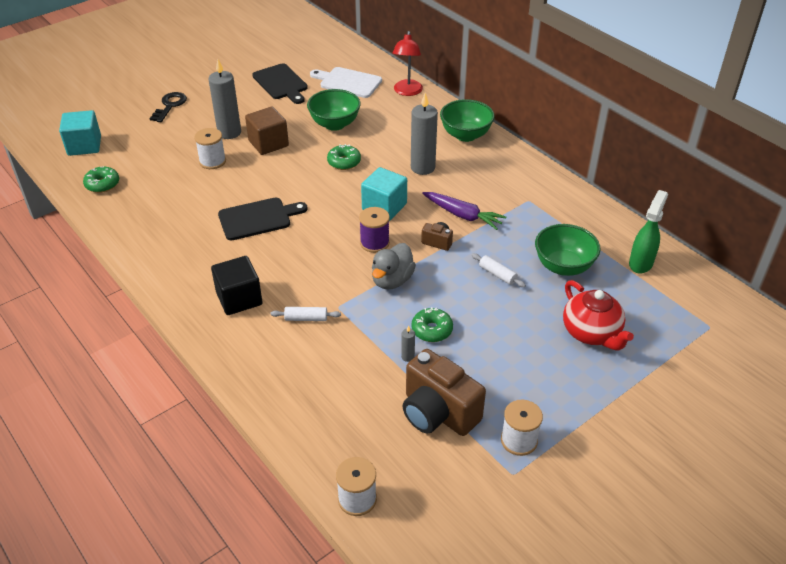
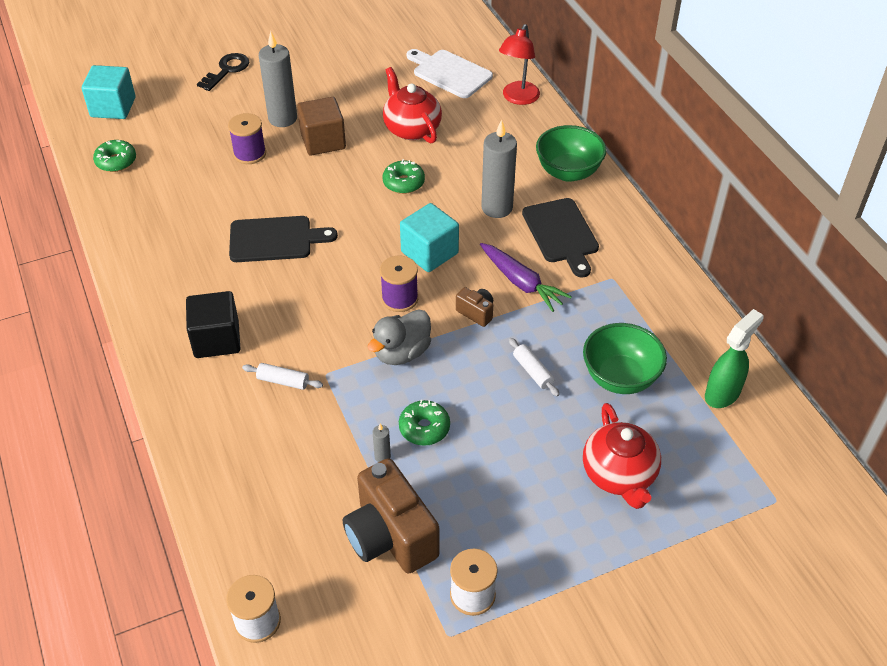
camera: 15 degrees right, 5 degrees up
(212, 161) = (250, 154): white spool -> purple spool
(281, 83) = (368, 61): black cutting board -> black cutting board (561, 234)
(334, 124) = (411, 129): green bowl -> red teapot

